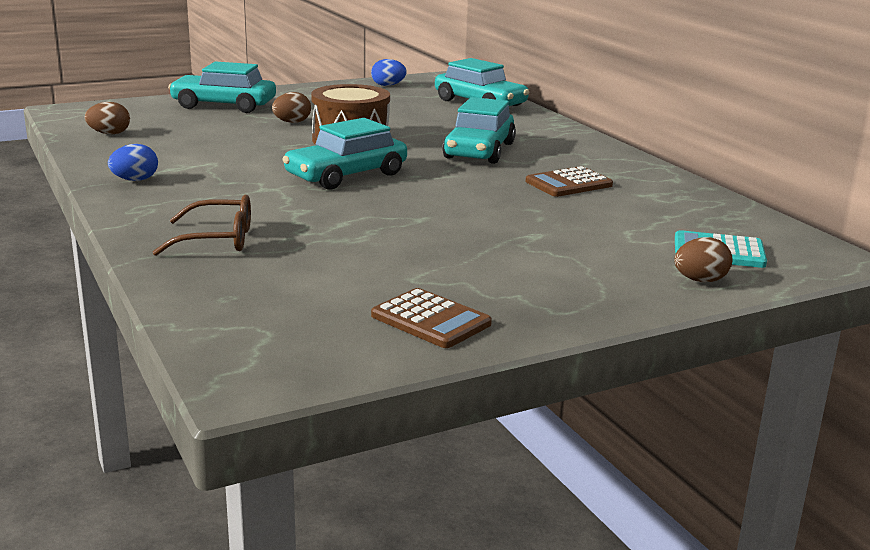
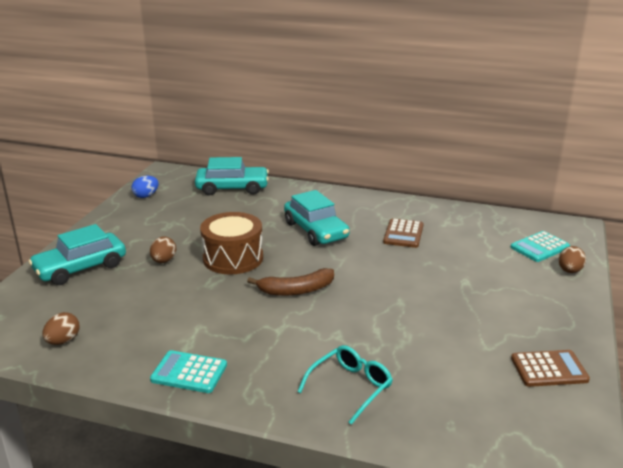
camera: 45 degrees left, 5 degrees up
(135, 180) = (189, 372): blue egg -> turquoise calculator
(217, 239) = (350, 387): brown glasses -> turquoise glasses
(346, 175) = (296, 290): turquoise car -> brown banana

